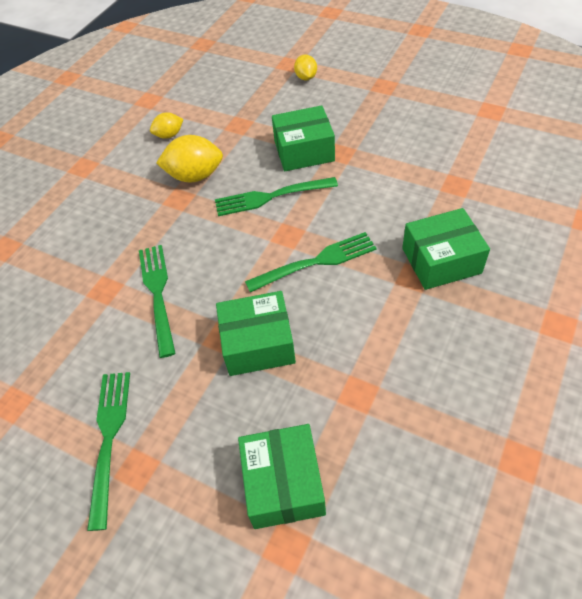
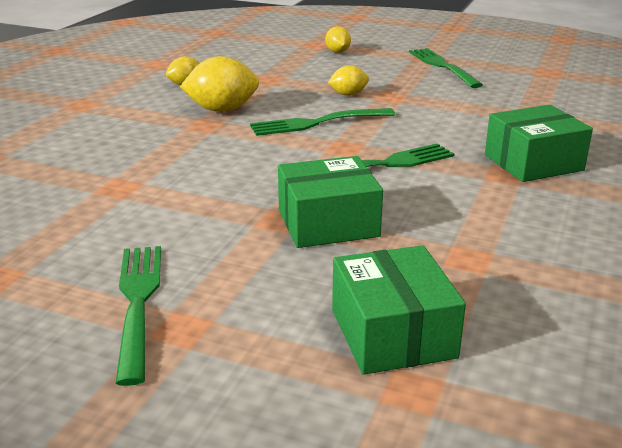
camera: 10 degrees left, 25 degrees down
(158, 294) = (189, 189): green fork -> green fork (442, 66)
(304, 151) = (348, 94): green box -> yellow lemon

